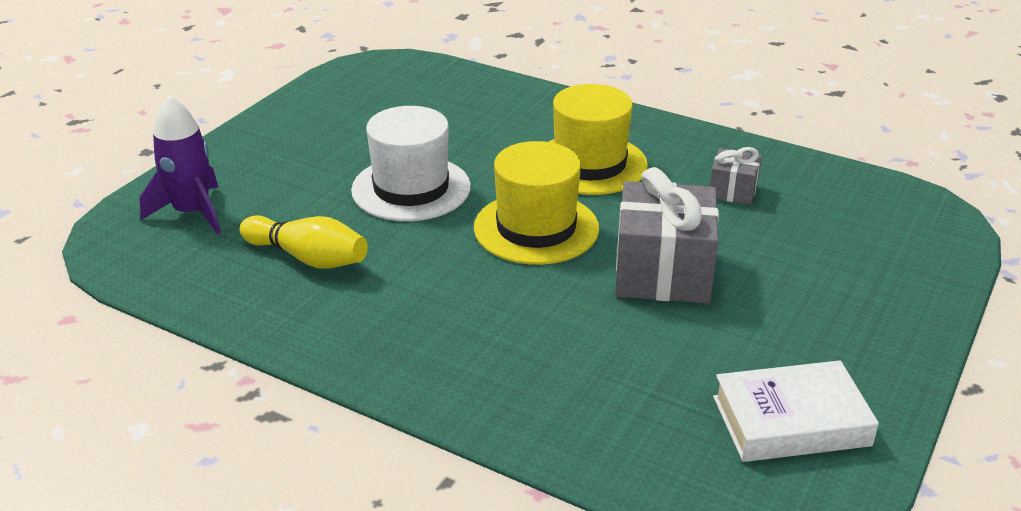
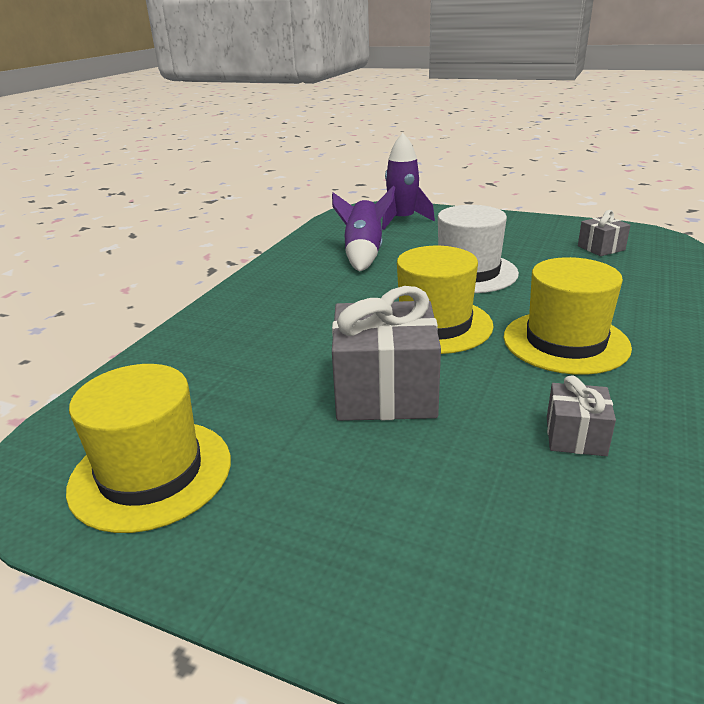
camera: 85 degrees right, 5 degrees down
(308, 258) = (363, 254): yellow bowling pin -> purple rocket
(386, 99) = (601, 248): none -> grey gift
(791, 421) = (151, 473): white book -> yellow hat

